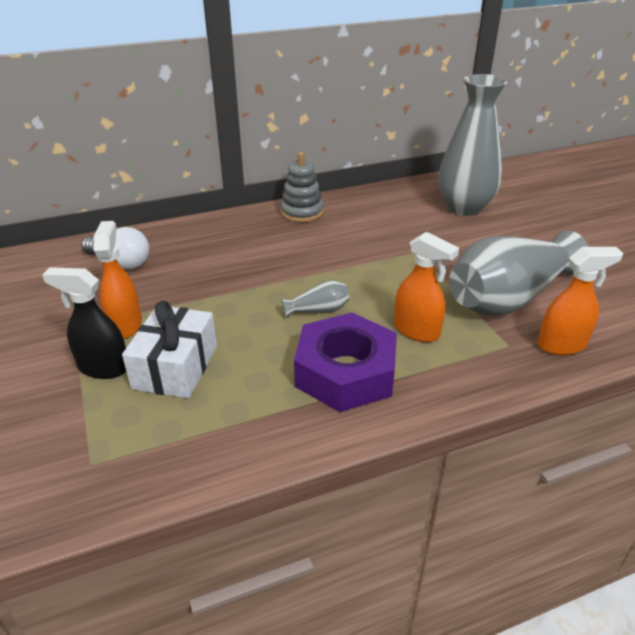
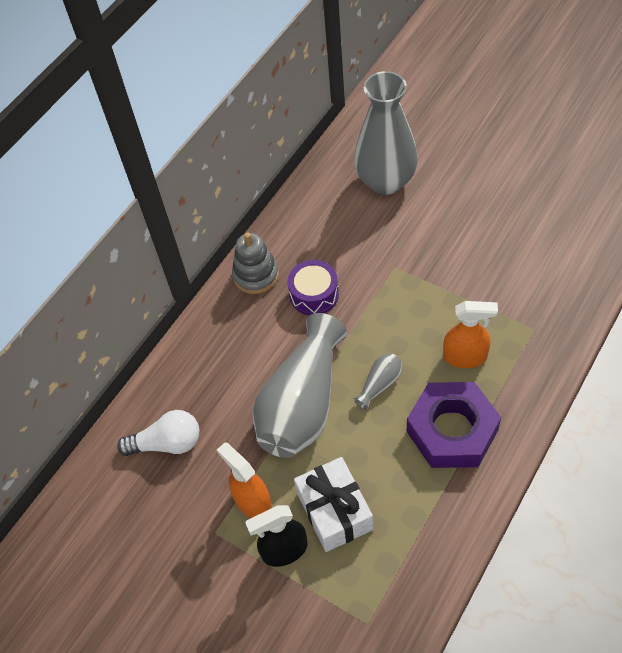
camera: 30 degrees left, 20 degrees up
(331, 239) = (314, 294): none -> purple drum
(509, 297) = (499, 277): grey vase -> grey vase (302, 404)
(562, 345) = (566, 305): orange spray bottle -> none

